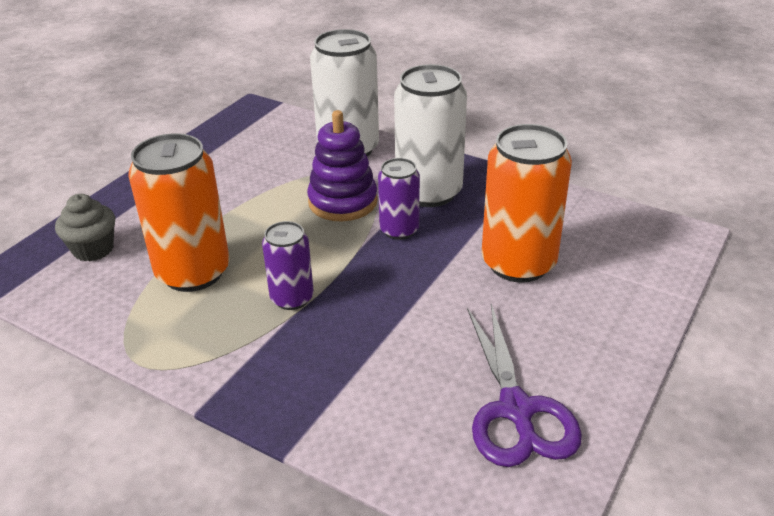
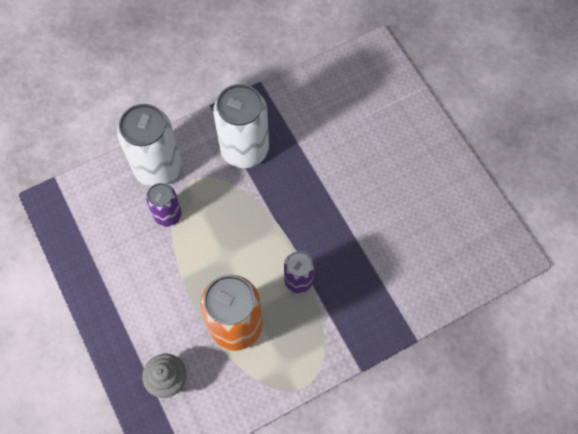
camera: 60 degrees left, 30 degrees up
(343, 202) = (220, 204): purple stacking toy -> none
(399, 230) = (272, 188): purple can -> purple can (168, 215)
(516, 410) = (448, 218): purple scissors -> none
(518, 263) = (345, 146): orange can -> none

